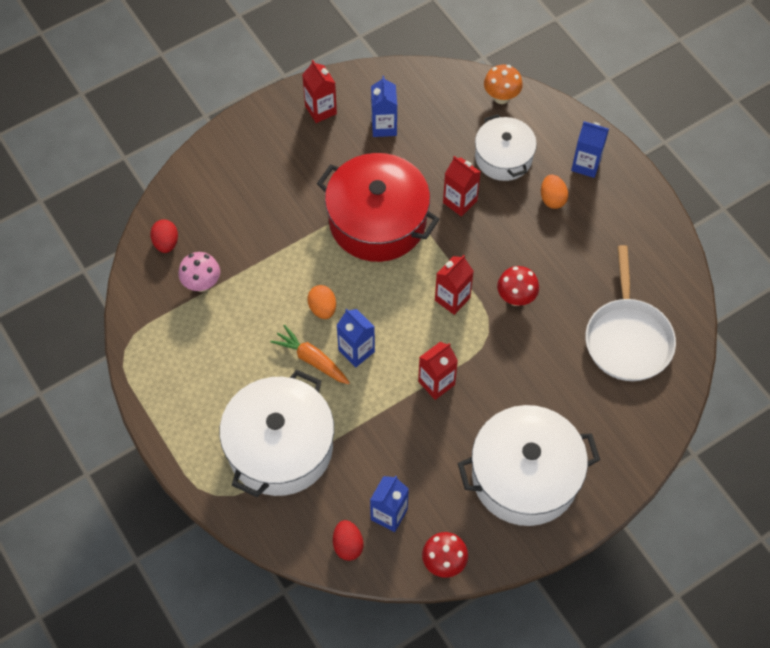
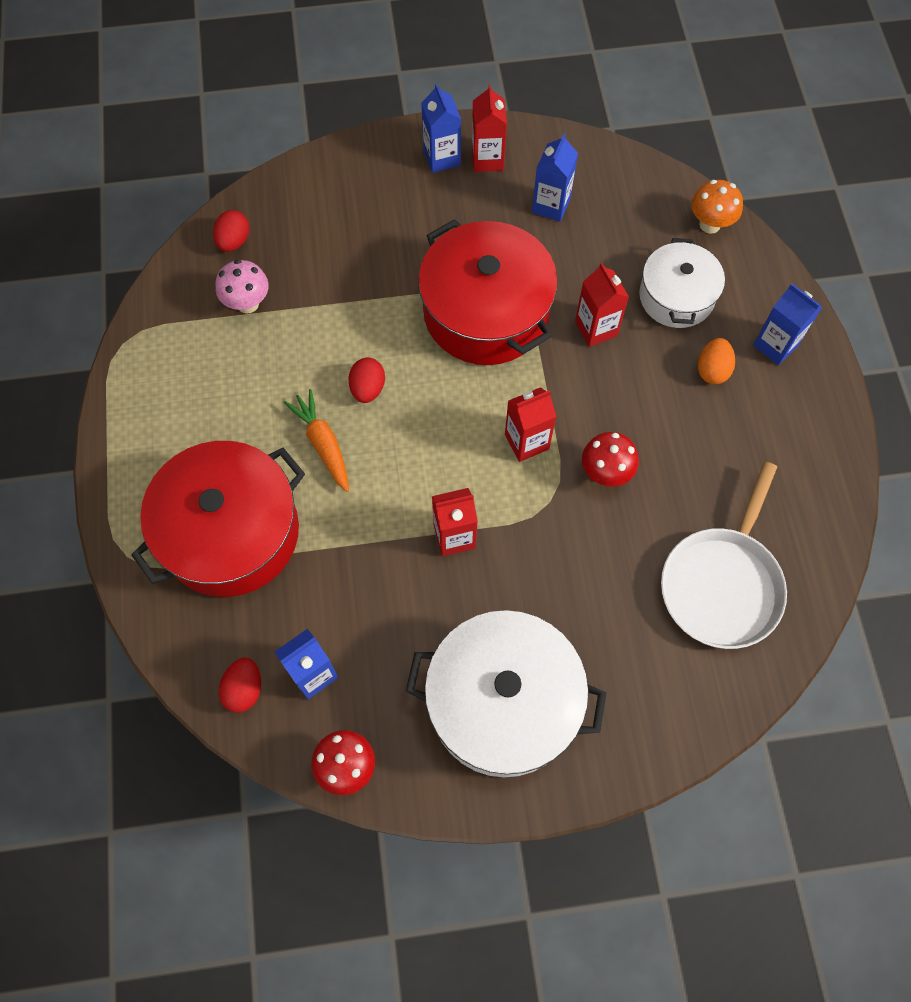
camera: 25 degrees right, 5 degrees up
(280, 447) = (231, 532): white pot -> red pot
(322, 308) = (368, 389): orange egg -> red egg
(356, 351) = (380, 456): blue carton -> blue carton (442, 158)

